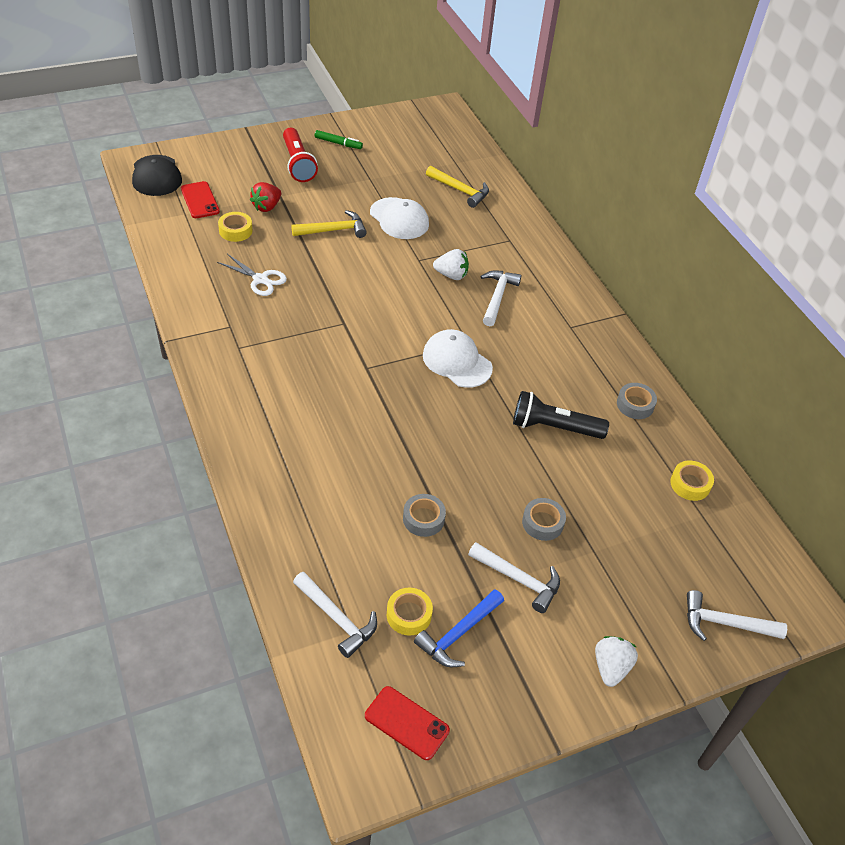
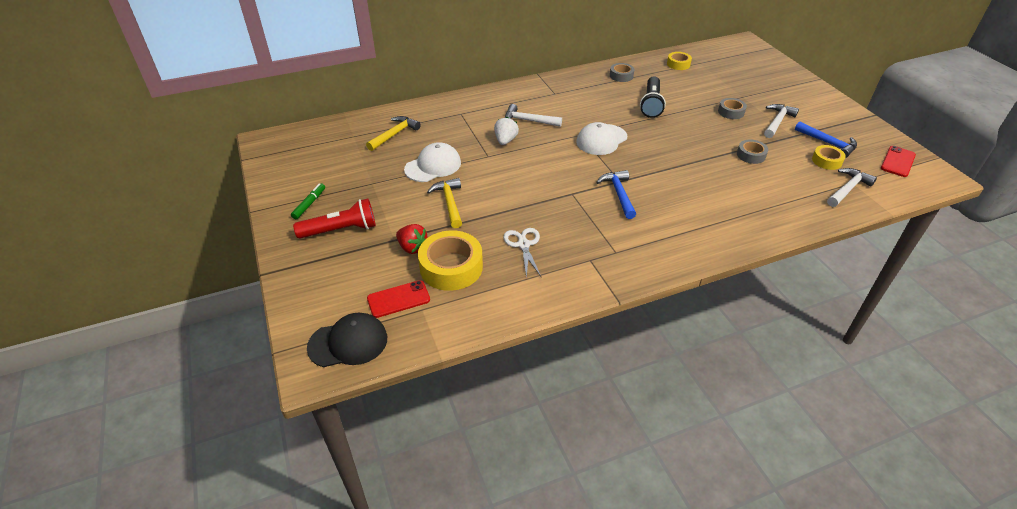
camera: 85 degrees left, 5 degrees down
(235, 231) = (451, 267): yellow tape -> yellow tape, size x1.85
(260, 279) = (523, 245): white scissors -> white scissors turned 45 degrees counterclockwise
(340, 363) = (619, 194): none -> blue hammer
(610, 667) = (816, 96): white strawberry -> none
(725, 623) = (767, 63): white hammer -> none

